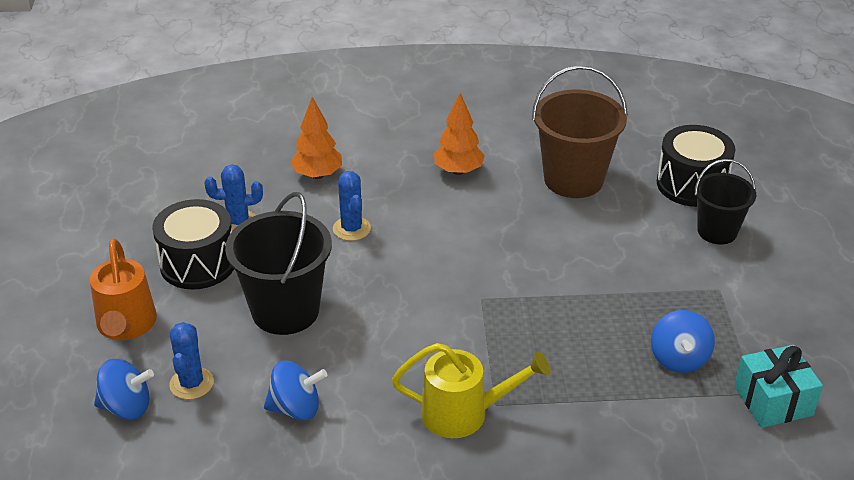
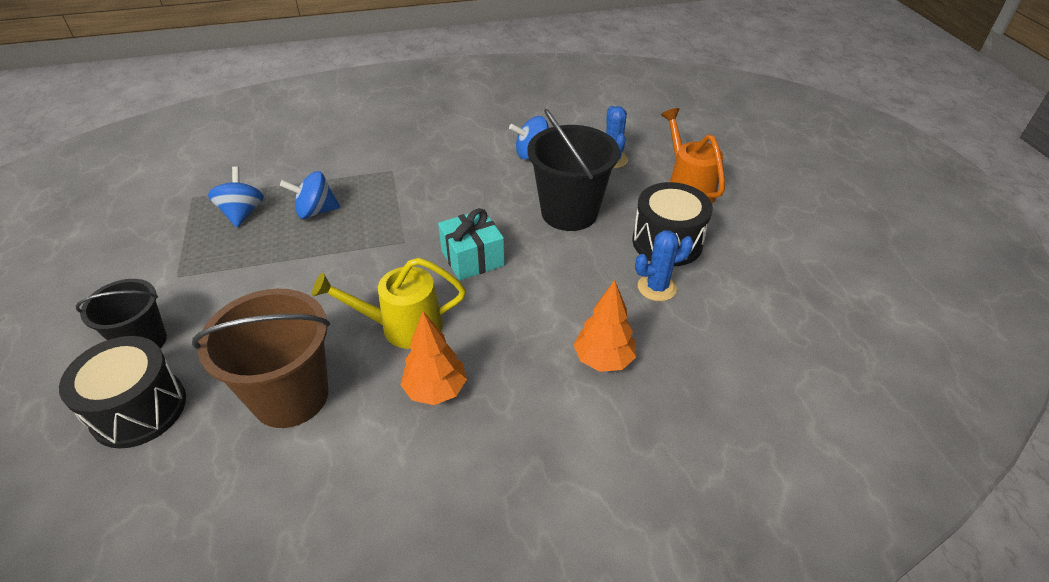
camera: 170 degrees right, 5 degrees up
(127, 407) = (646, 143): blue spinning top -> blue spinning top (316, 211)
(351, 229) = (540, 294): blue cactus -> none
(465, 413) = (414, 163): yellow watering can -> yellow watering can (401, 327)
(773, 401) = (181, 193): turquoise gift -> turquoise gift (472, 258)

